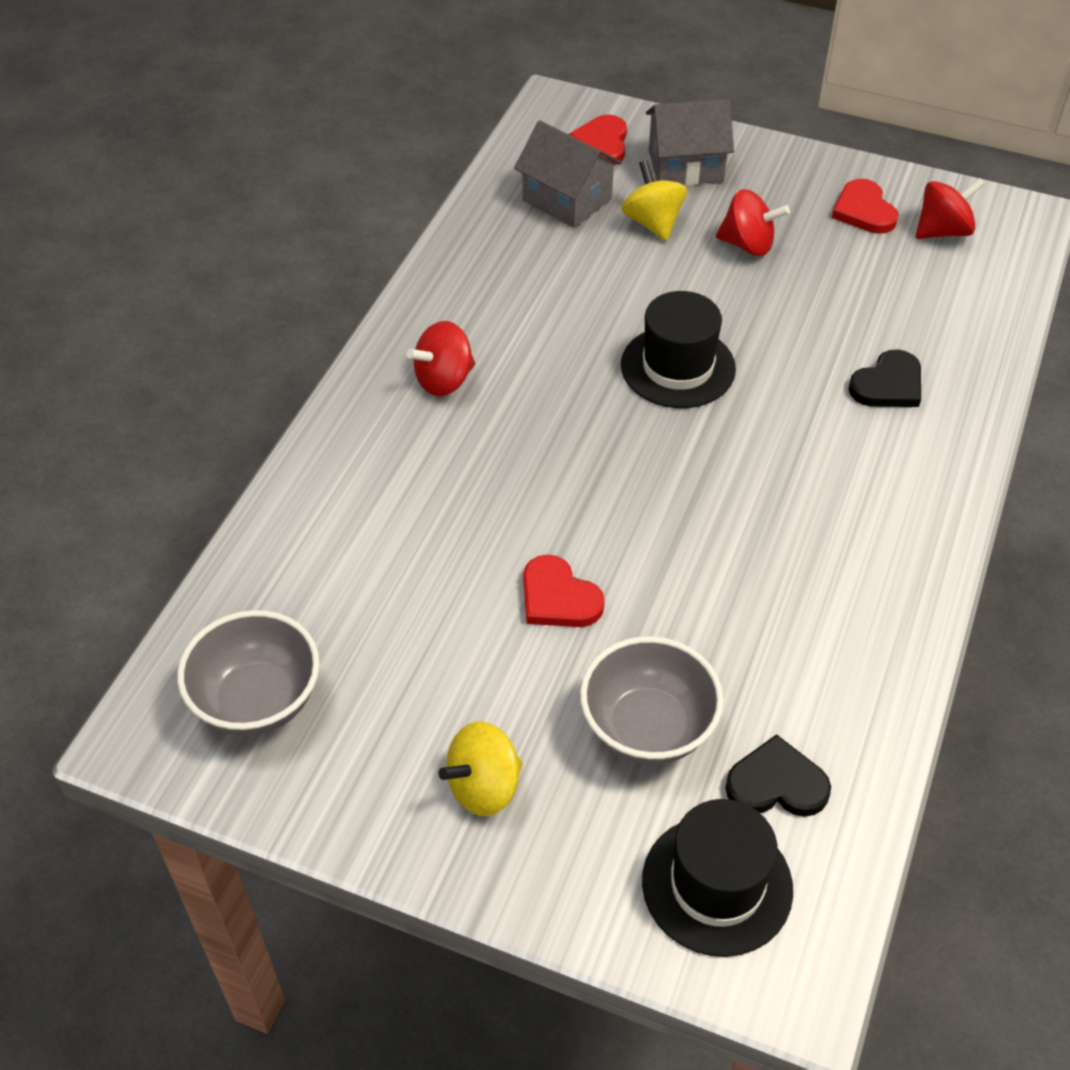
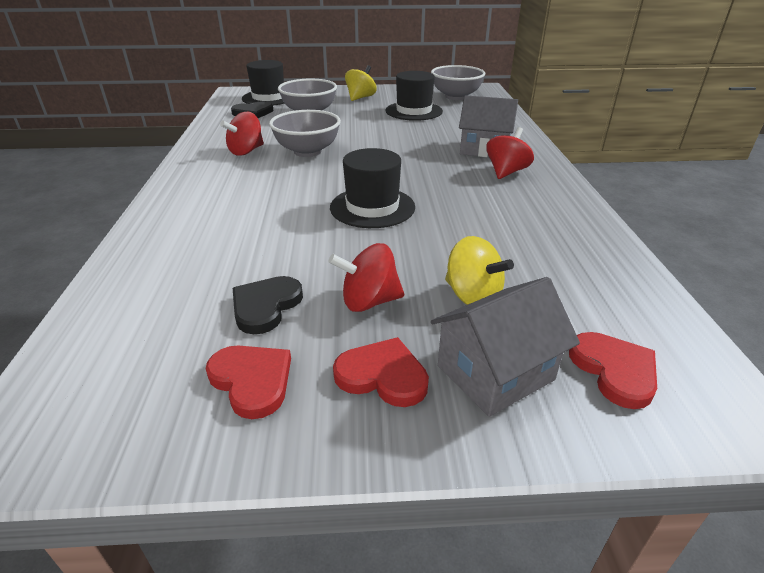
camera: 155 degrees right, 15 degrees down
(416, 651) = (414, 111): none -> black hat
(558, 597) = (369, 128): red heart -> red heart (382, 375)
(567, 199) = (570, 294): grey house -> grey house (484, 149)
(711, 545) = (307, 151): none -> grey bowl
(888, 384) = (212, 232): black heart -> black heart (265, 306)
(942, 231) = (146, 383): red spinning top -> red spinning top (246, 151)

